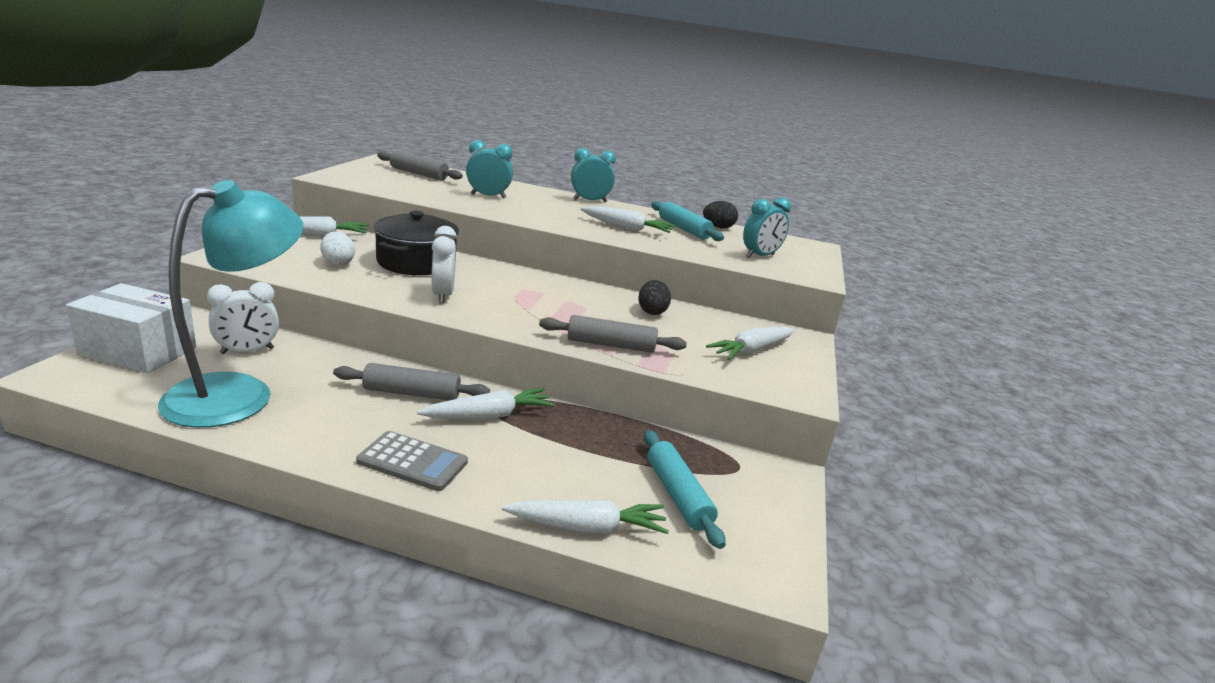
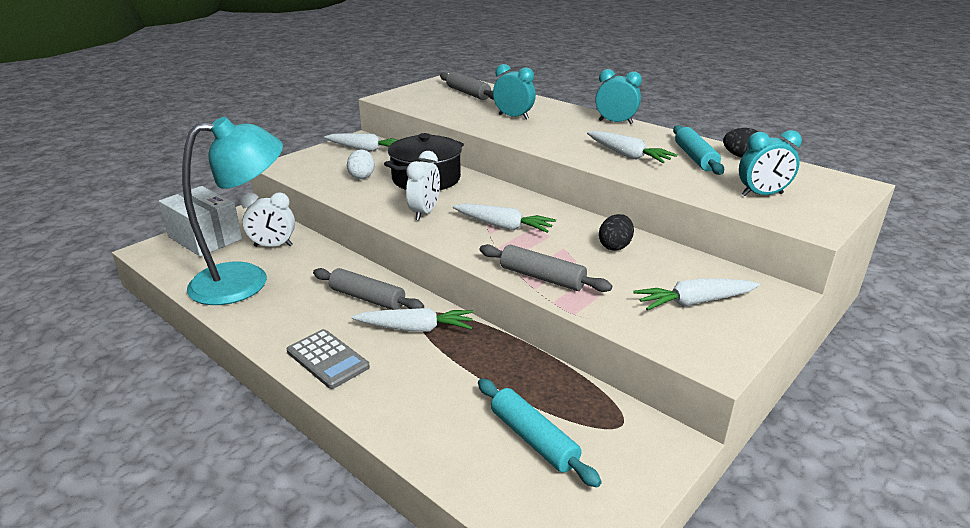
camera: 30 degrees right, 5 degrees up
(588, 527) = (427, 449): white carrot -> white carrot (503, 226)
(678, 495) = (534, 439): turquoise rolling pin -> turquoise rolling pin turned 45 degrees counterclockwise

